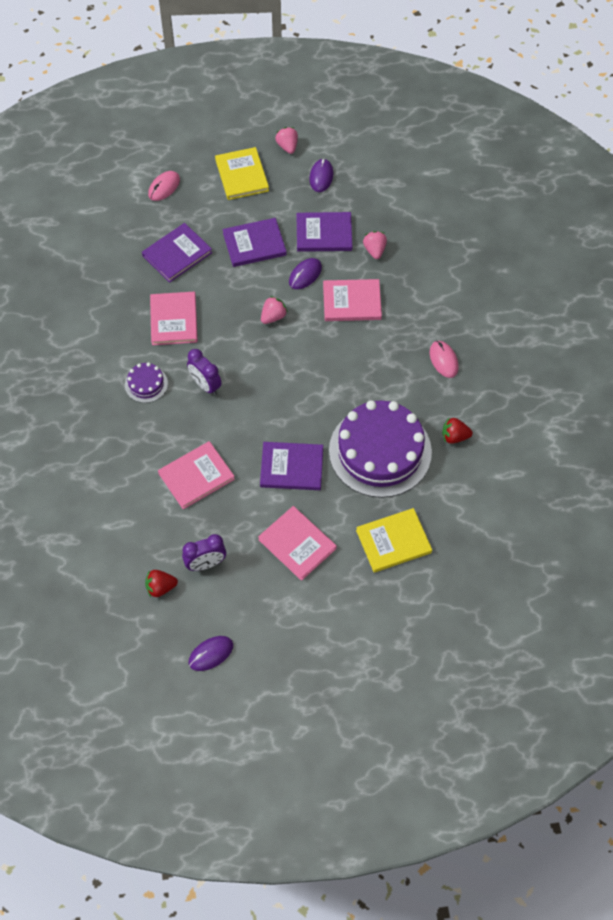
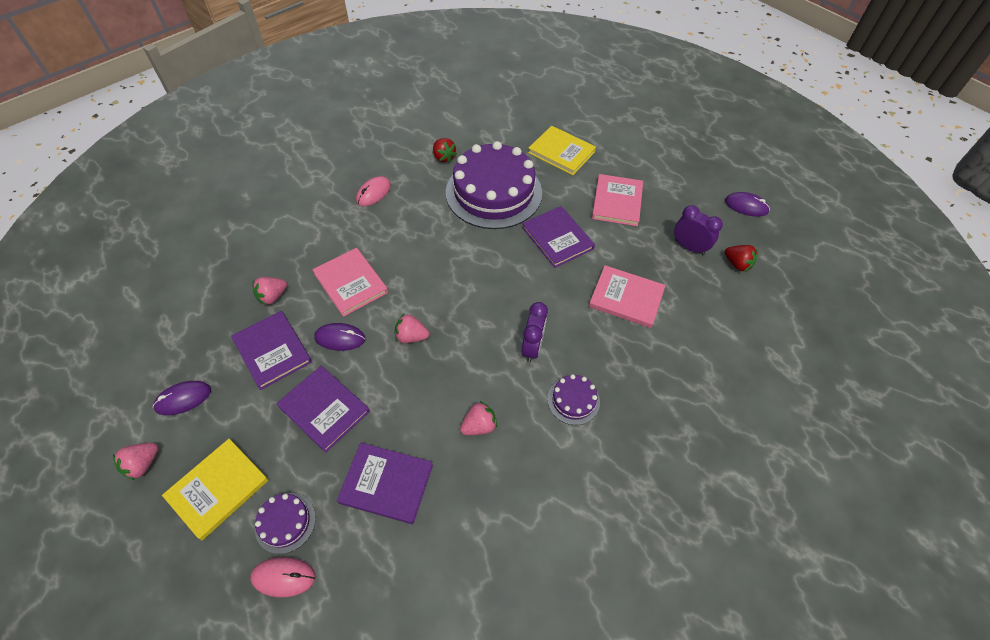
camera: 125 degrees left, 5 degrees down
(174, 320) = (479, 426): pink book -> pink strawberry
(194, 198) = (285, 522): none -> purple cake

